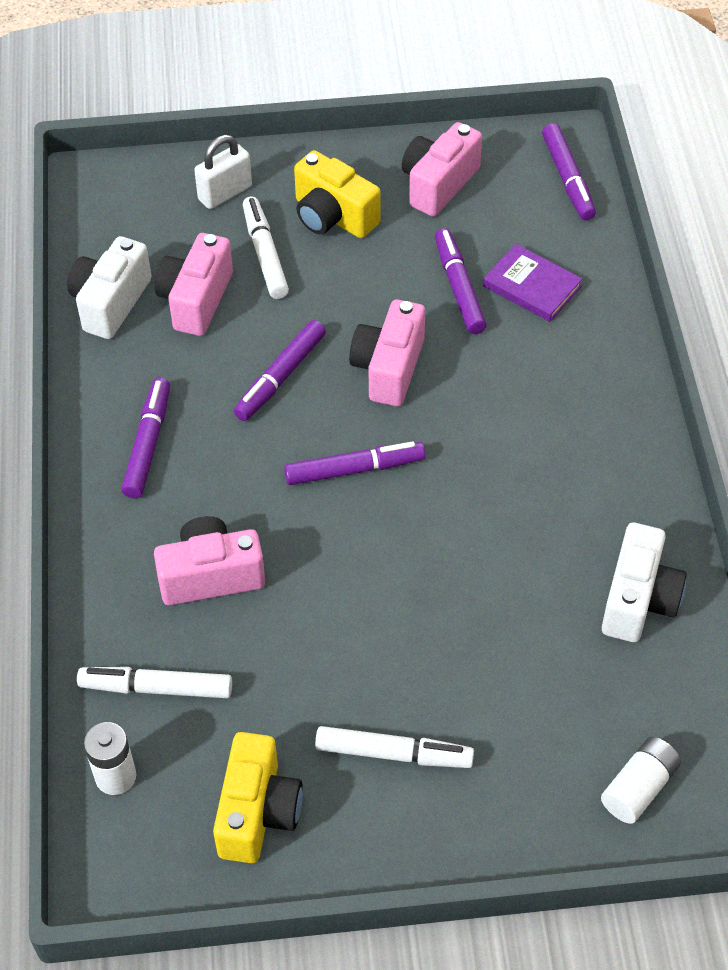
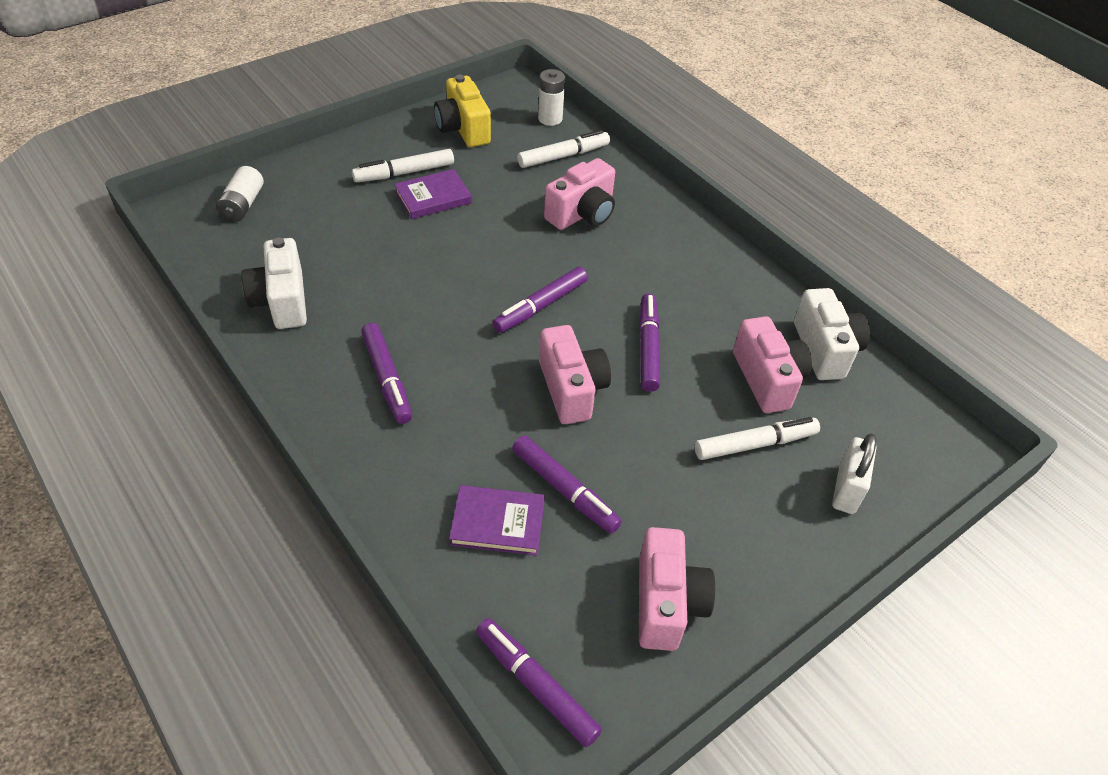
camera: 145 degrees right, 5 degrees down
(148, 444) = (694, 268): purple marker -> purple marker (387, 378)
(265, 254) = (755, 444): white marker -> white marker turned 60 degrees counterclockwise
(333, 216) = (733, 511): yellow camera -> none
(380, 688) = (433, 197): none -> purple book

